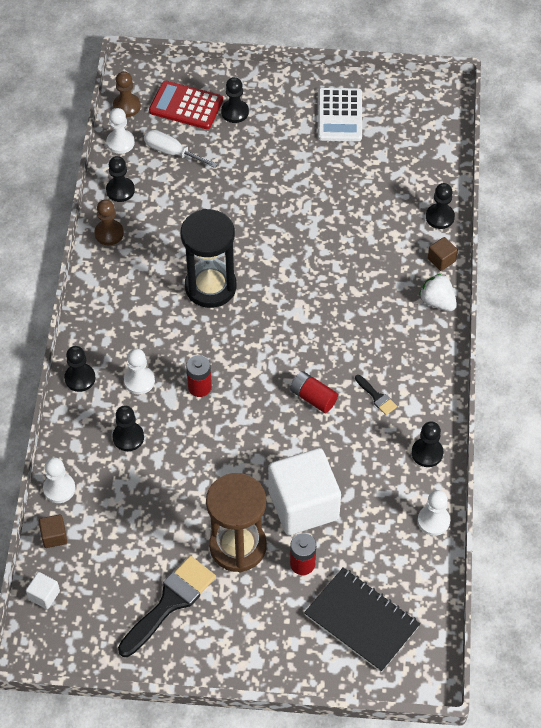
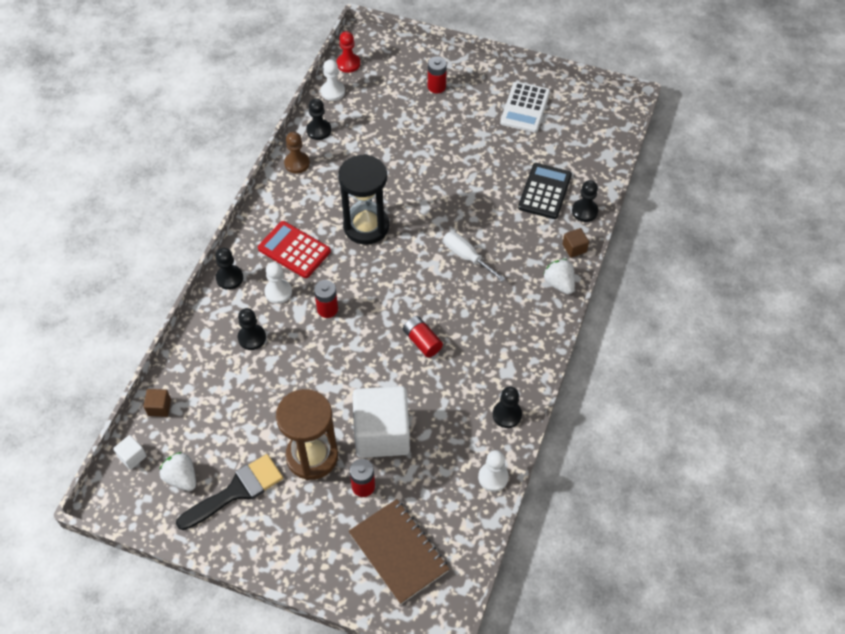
camera: 15 degrees right, 0 degrees up
(59, 488) = (178, 367): white pawn -> none
(106, 604) = (181, 478): none -> white strawberry
(127, 106) = (348, 64): brown pawn -> red pawn
(172, 152) = (372, 108): white screwdriver -> white screwdriver (466, 256)
(186, 106) = (397, 73): red calculator -> red calculator (294, 250)
(235, 112) = (436, 87): black pawn -> red battery
(361, 621) = (398, 552): black notebook -> brown notebook
(377, 397) = (478, 354): black brush -> none
(390, 205) = (544, 191): none -> black calculator

